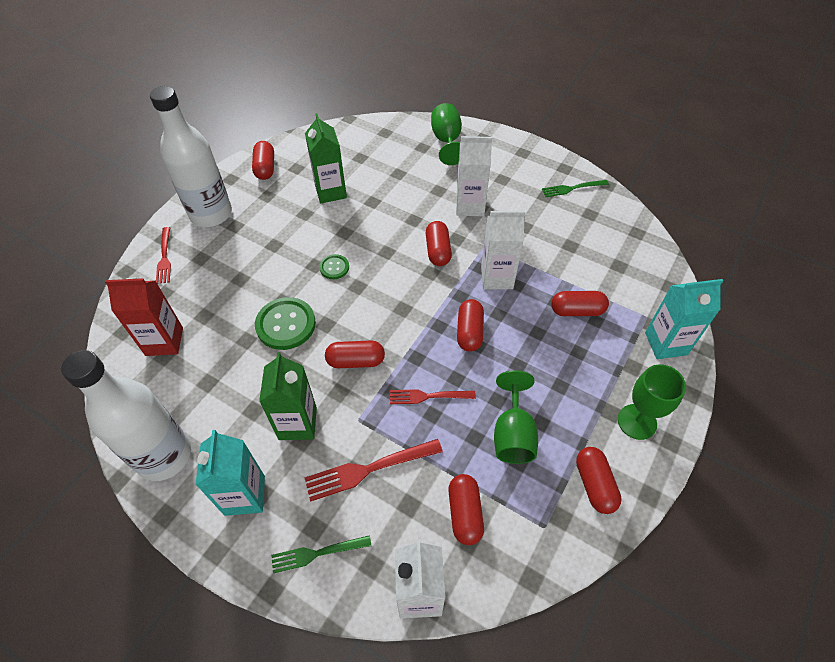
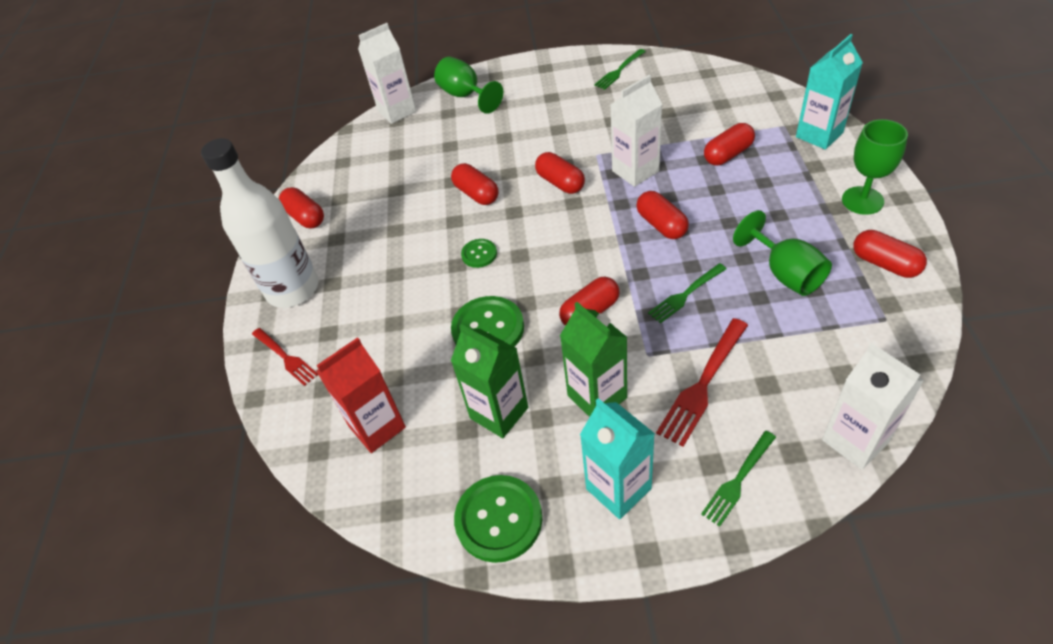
camera: 30 degrees left, 5 degrees down
(164, 455) = (498, 519): white bottle -> green button
(330, 192) = (400, 197): green carton -> green carton (499, 413)
(428, 396) = (685, 294): red fork -> green fork
(465, 513) = (817, 356): red capsule -> red capsule (476, 194)
(470, 206) = (547, 133): white carton -> white carton (397, 111)

